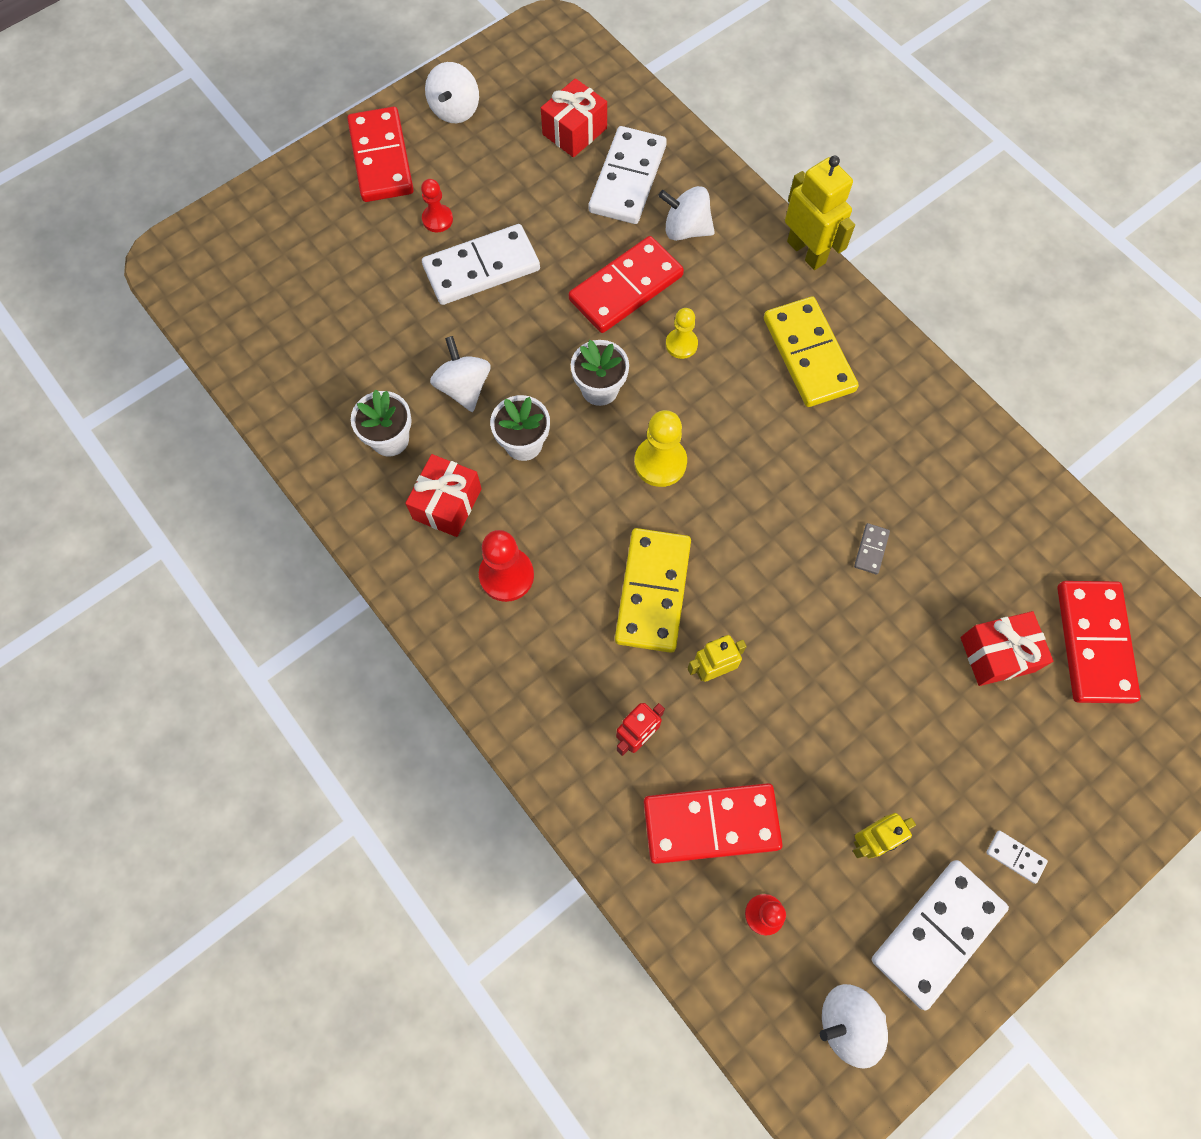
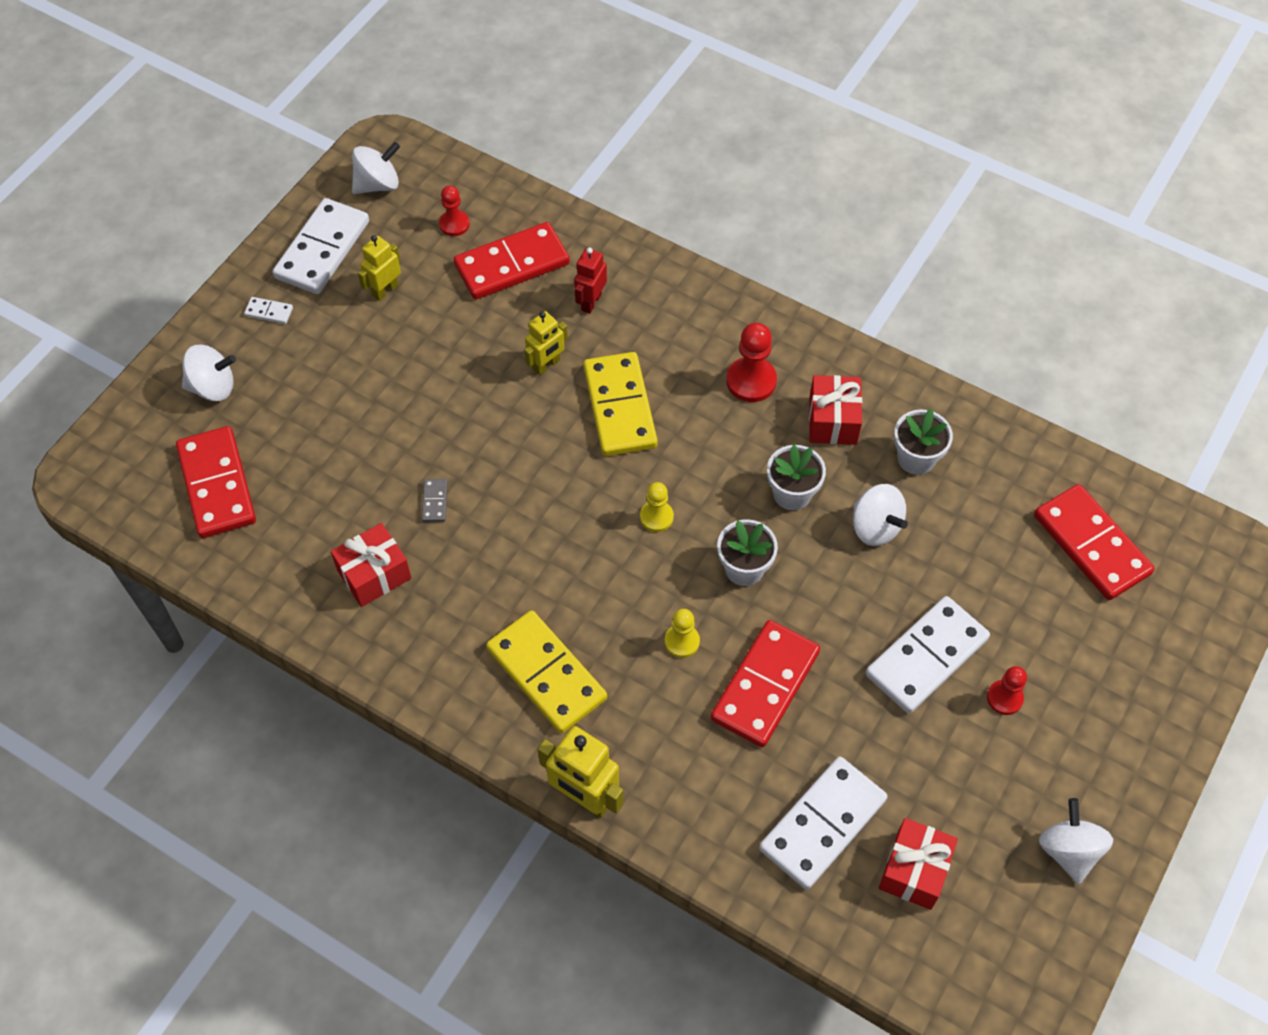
camera: 160 degrees right, 10 degrees down
(381, 158) = (1111, 753): red domino -> red domino (1091, 544)
(627, 179) = (823, 824): white domino -> white domino turned 45 degrees clockwise
(660, 462) = (656, 517): yellow pawn -> yellow pawn, size x0.64
(685, 229) = (729, 780): white spinning top -> white spinning top (213, 387)
(997, 654) = (303, 450): red gift -> red gift (374, 574)

